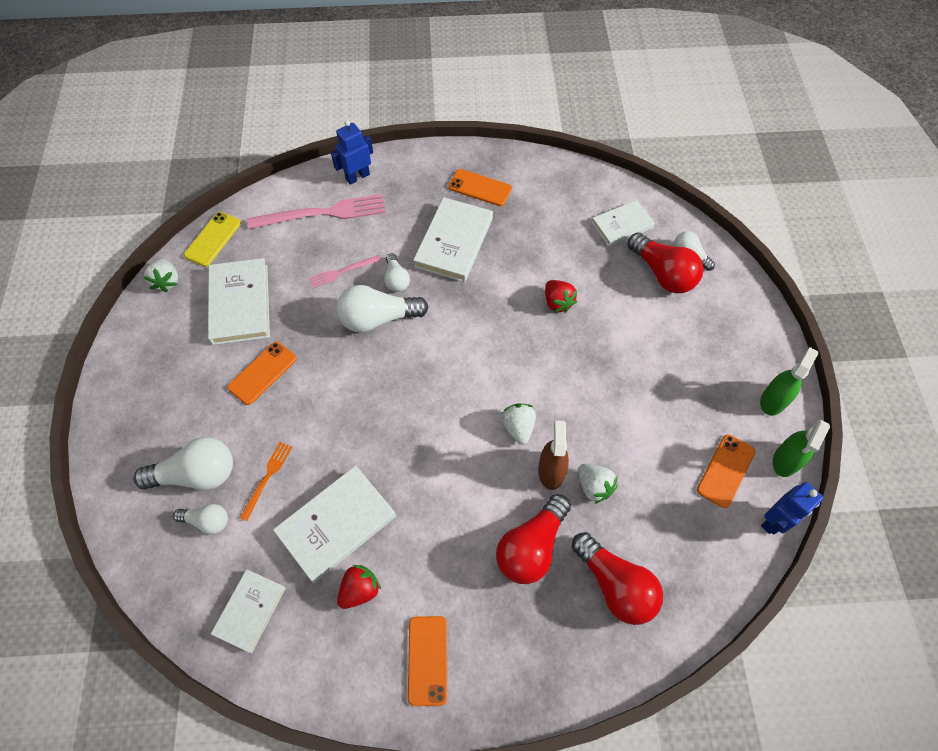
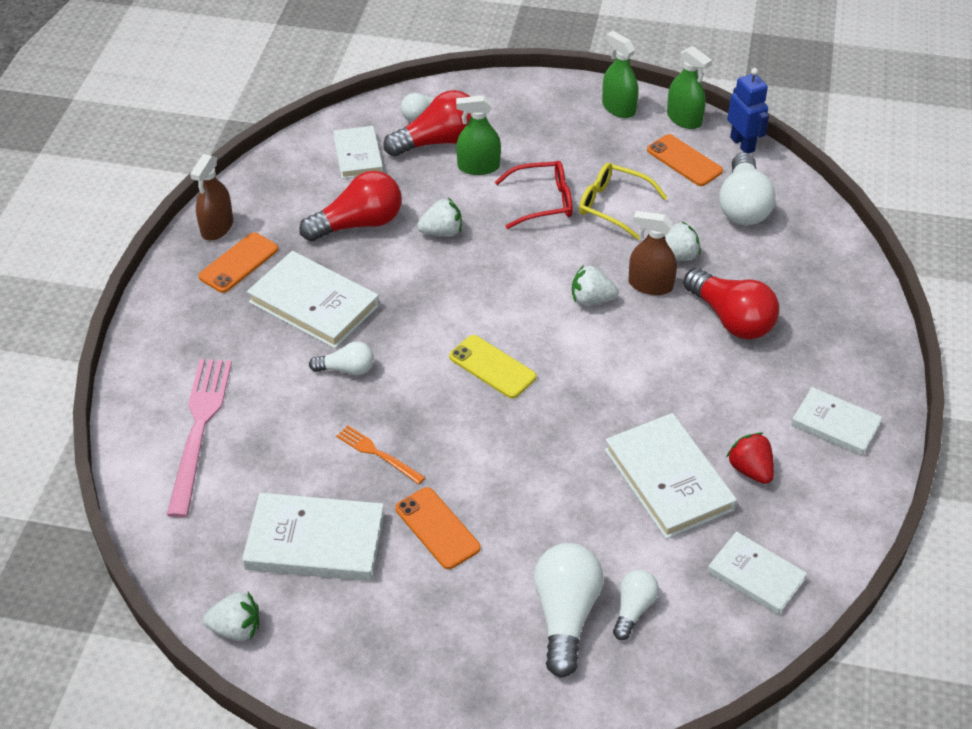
camera: 75 degrees left, 15 degrees down
(213, 239) = (183, 563): yellow phone -> yellow phone (492, 367)
(267, 477) = (590, 540): orange fork -> orange fork (377, 454)
(342, 271) = (310, 422): pink fork -> none
(357, 177) = (153, 381): blue robot -> none
(378, 318) = (399, 397): white light bulb -> white light bulb (743, 206)
(427, 660) = (835, 424): orange phone -> white book
(510, 165) = (217, 227): none -> brown spray bottle
(557, 302) = (442, 232): red strawberry -> white strawberry
(615, 585) = (783, 266): red light bulb -> red light bulb (358, 224)
(622, 365) = (542, 202): none -> red glasses
(639, 422) = (613, 206): none -> yellow glasses
(644, 309) = (478, 167): none -> green spray bottle

